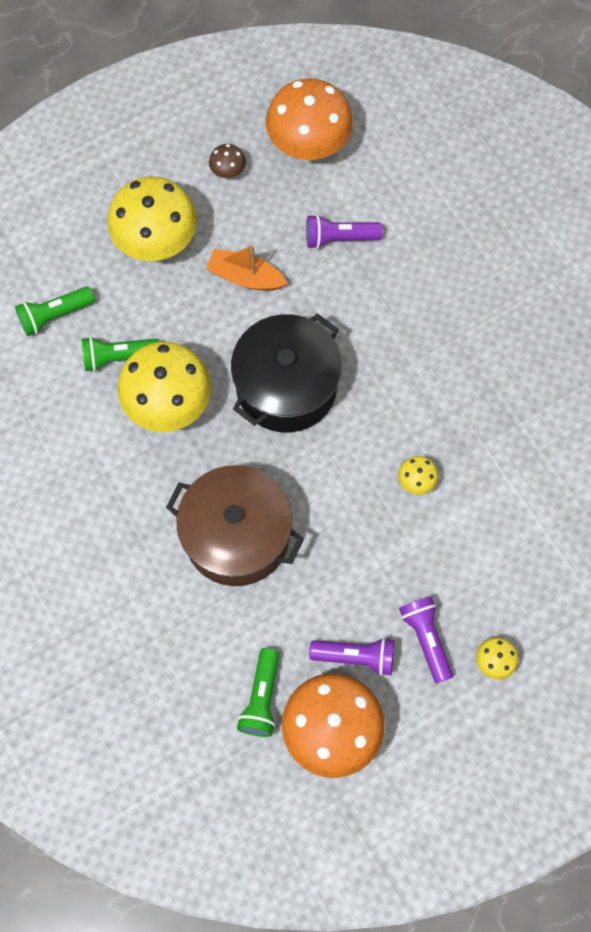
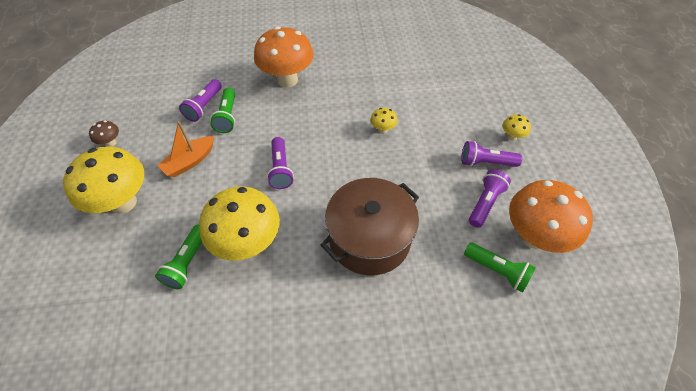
camera: 65 degrees left, 15 degrees down
(55, 315) = (119, 295): green flashlight -> green flashlight (227, 116)
(286, 386) = (281, 169): black pot -> purple flashlight
(308, 148) = (134, 98): orange mushroom -> orange mushroom (287, 80)

